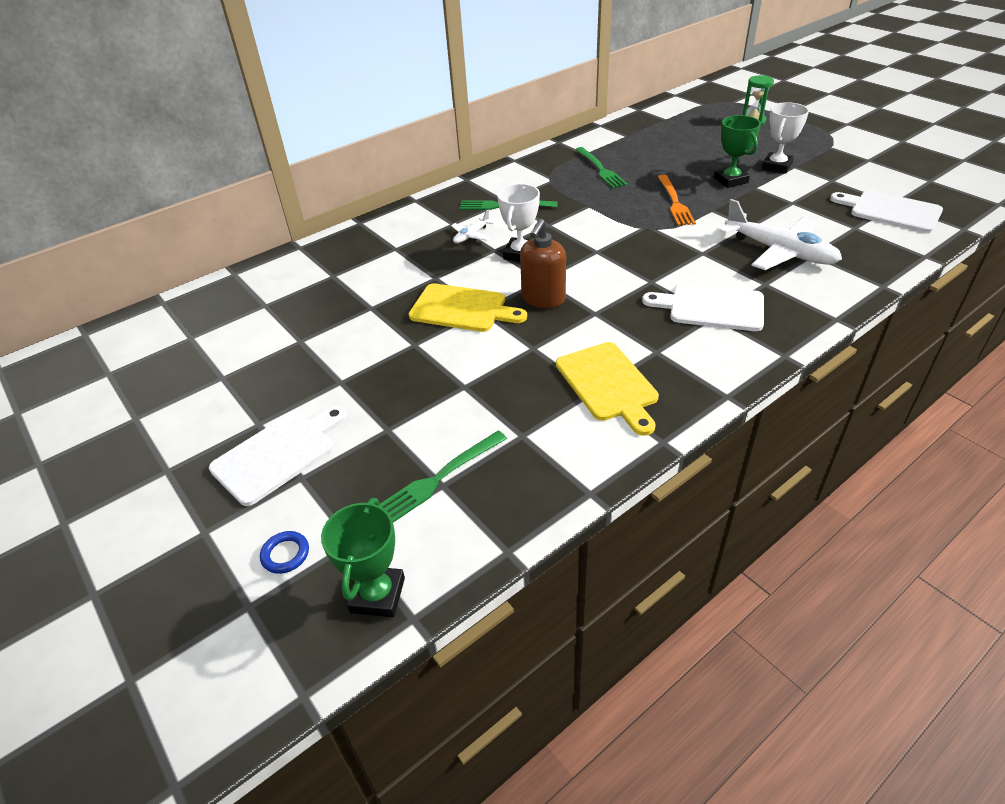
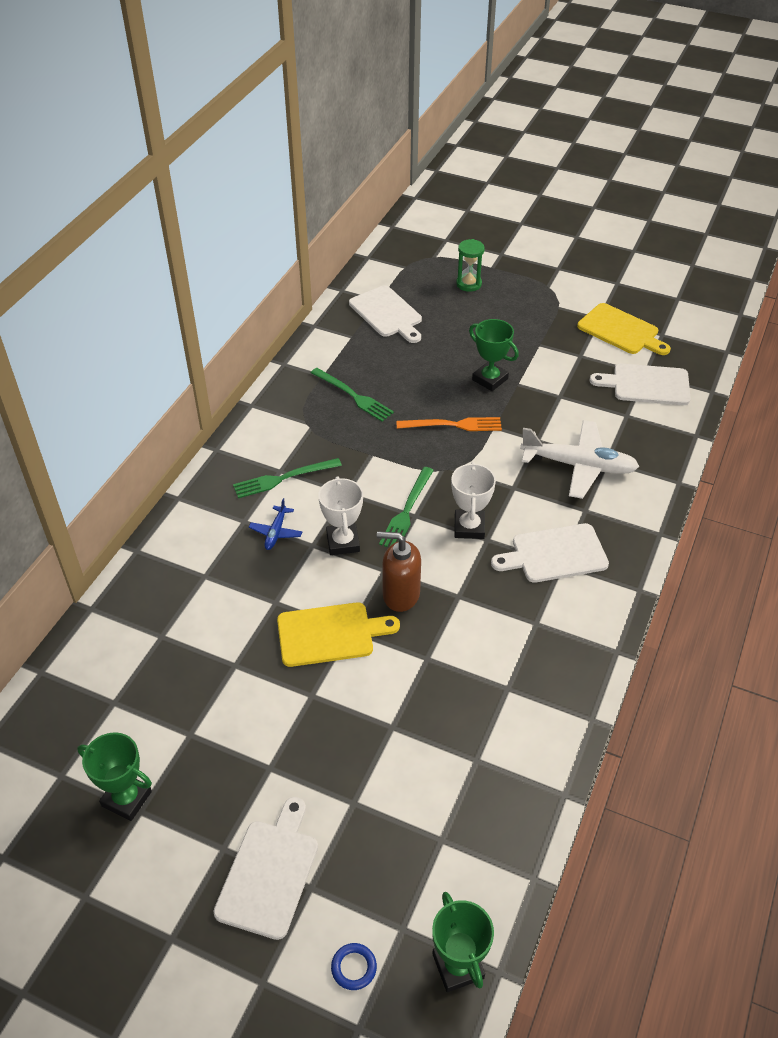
camera: 30 degrees left, 5 degrees up
(220, 366) = (127, 799): none -> green trophy
(440, 478) = (434, 833): green fork -> green fork (407, 510)
(471, 236) = (276, 532): white plane -> blue plane
(543, 299) = (400, 595): brown soap dispenser -> brown soap dispenser turned 105 degrees clockwise
(608, 384) = (516, 675): yellow cutting board -> yellow cutting board (621, 331)
(666, 128) = (387, 314): none -> white cutting board
(674, 202) = (453, 425): orange fork -> orange fork turned 60 degrees counterclockwise
(776, 166) = (522, 348): white trophy -> white trophy (469, 527)

